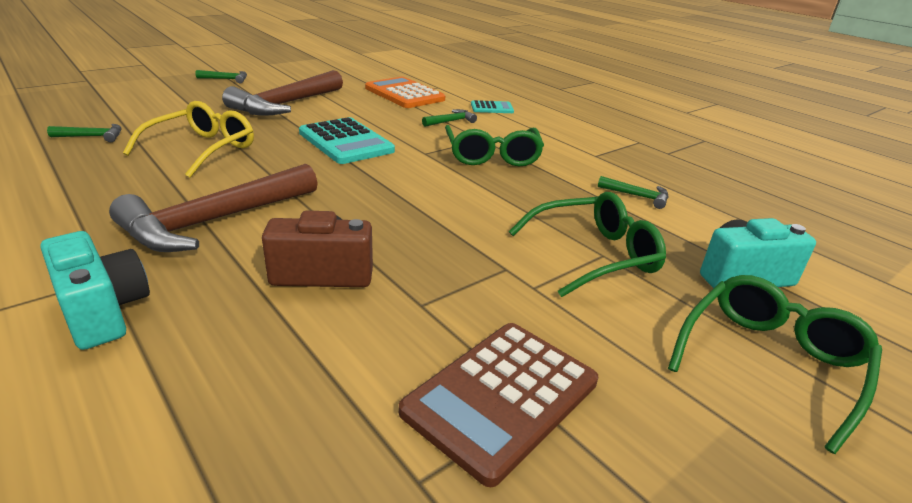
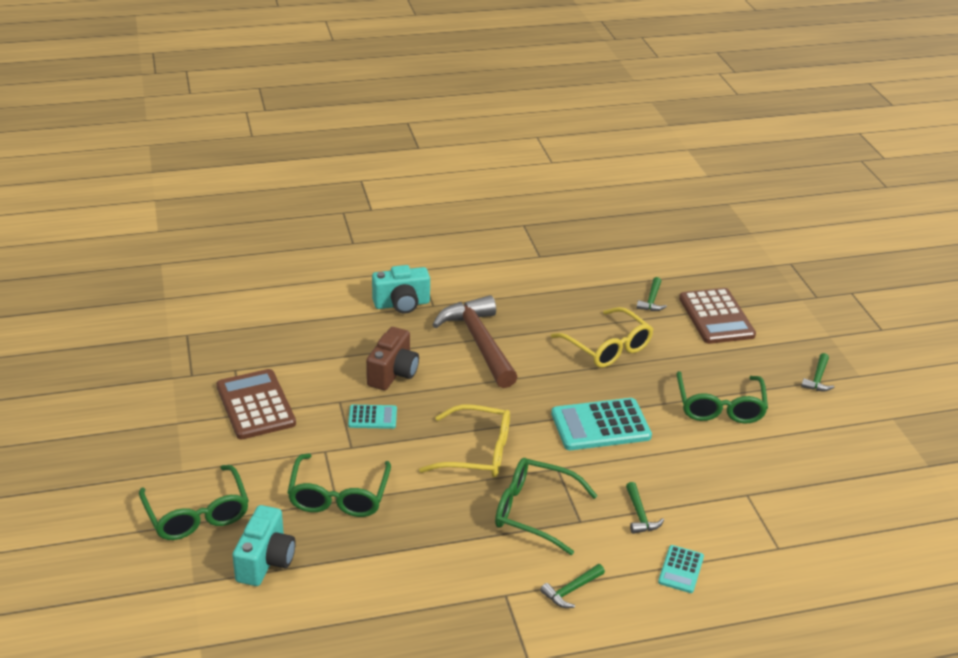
camera: 115 degrees right, 5 degrees up
(128, 110) = (716, 317): none -> brown calculator
(285, 104) = (719, 406): brown hammer -> green glasses
(404, 94) = (749, 506): orange calculator -> none
(435, 266) = (372, 417): none -> turquoise calculator
(439, 190) = (477, 452): none -> yellow glasses
(637, 196) = (405, 574): green hammer -> green hammer (571, 590)

